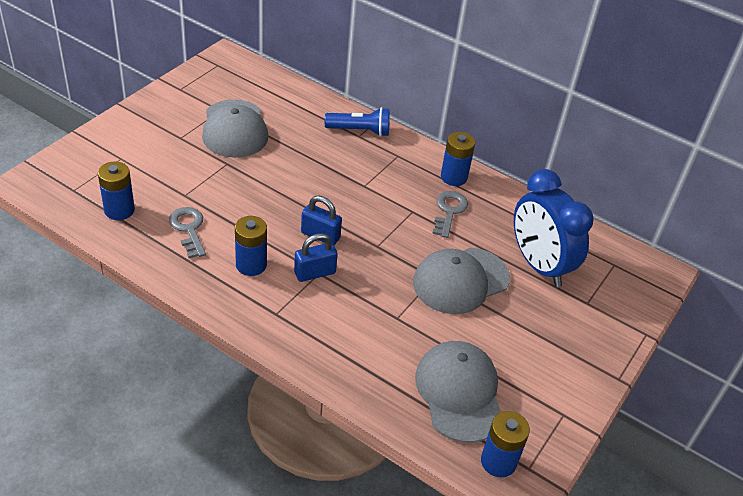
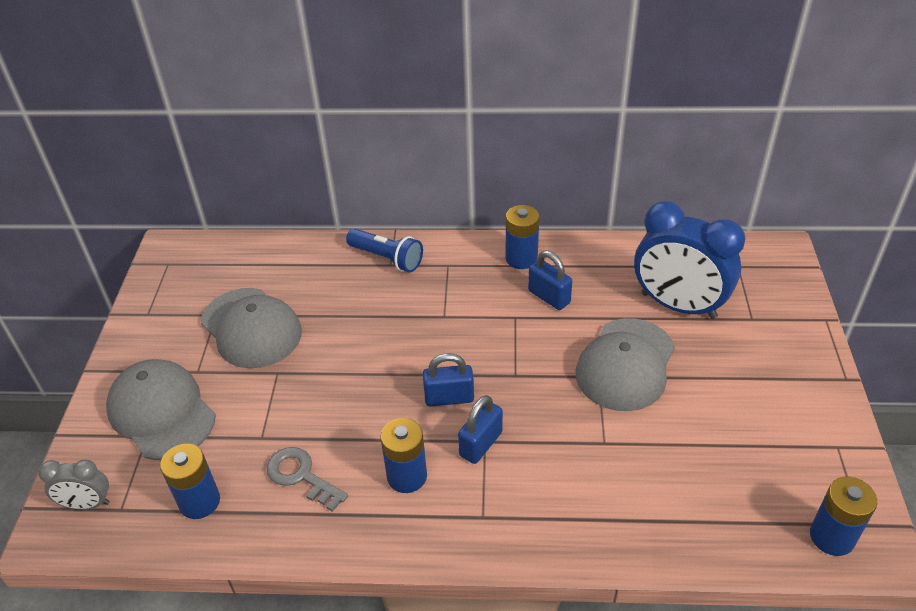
camera: 25 degrees left, 0 degrees up
(59, 177) = (87, 504): none -> grey clock
(360, 131) = (387, 259): blue flashlight -> blue flashlight turned 60 degrees clockwise
(449, 211) = (549, 297): grey key -> blue padlock
(459, 393) = (732, 487): grey cap -> grey cap (161, 412)

